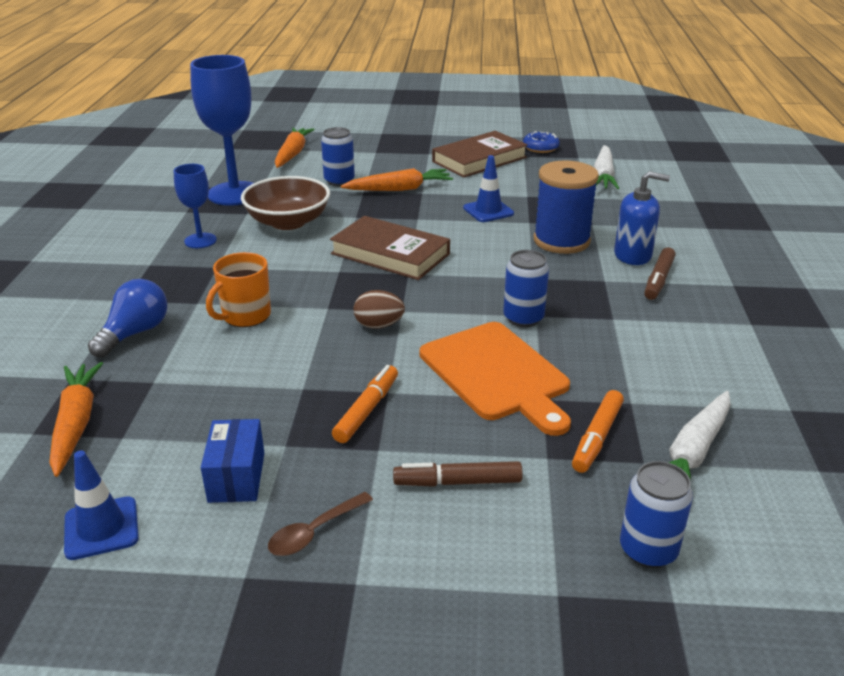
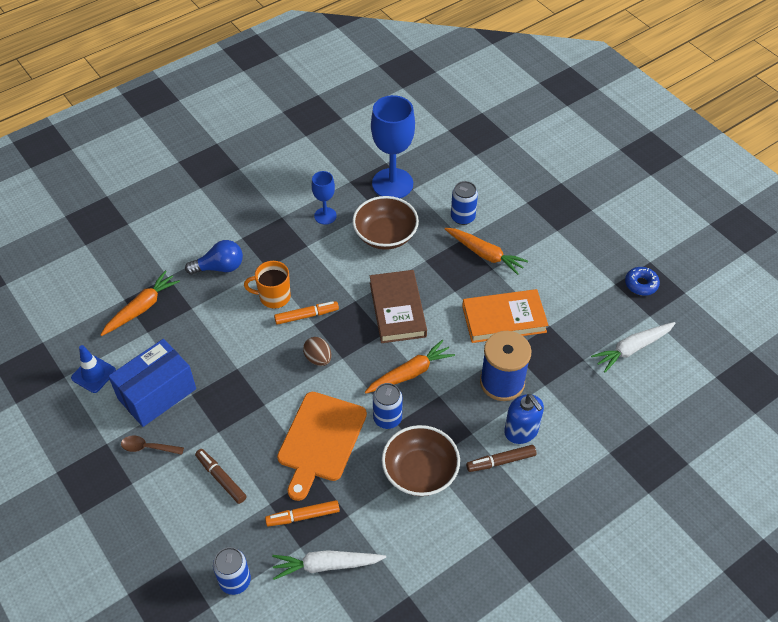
camera: 50 degrees right, 20 degrees up
(237, 477) = (157, 394): blue box -> blue box, size x1.74
(293, 154) = (475, 165): orange carrot -> orange carrot (410, 373)
(367, 410) = (243, 406): orange marker -> orange marker (306, 316)
(479, 159) = (579, 264): brown book -> none
(488, 211) = (504, 319): blue traffic cone -> orange book
(620, 329) = (420, 472): none -> brown bowl

